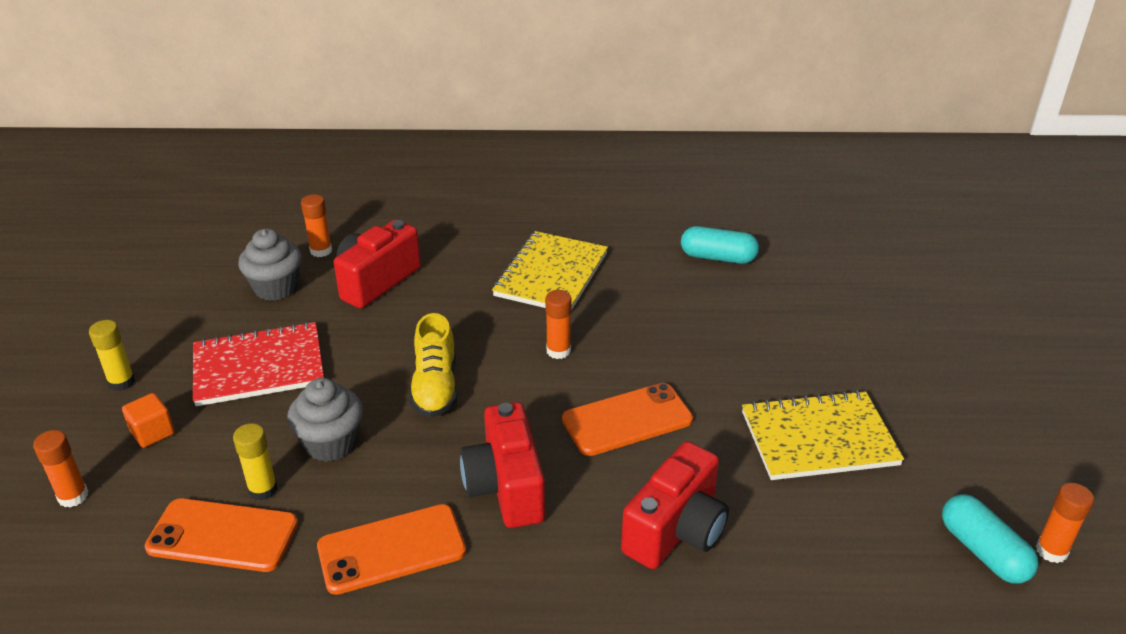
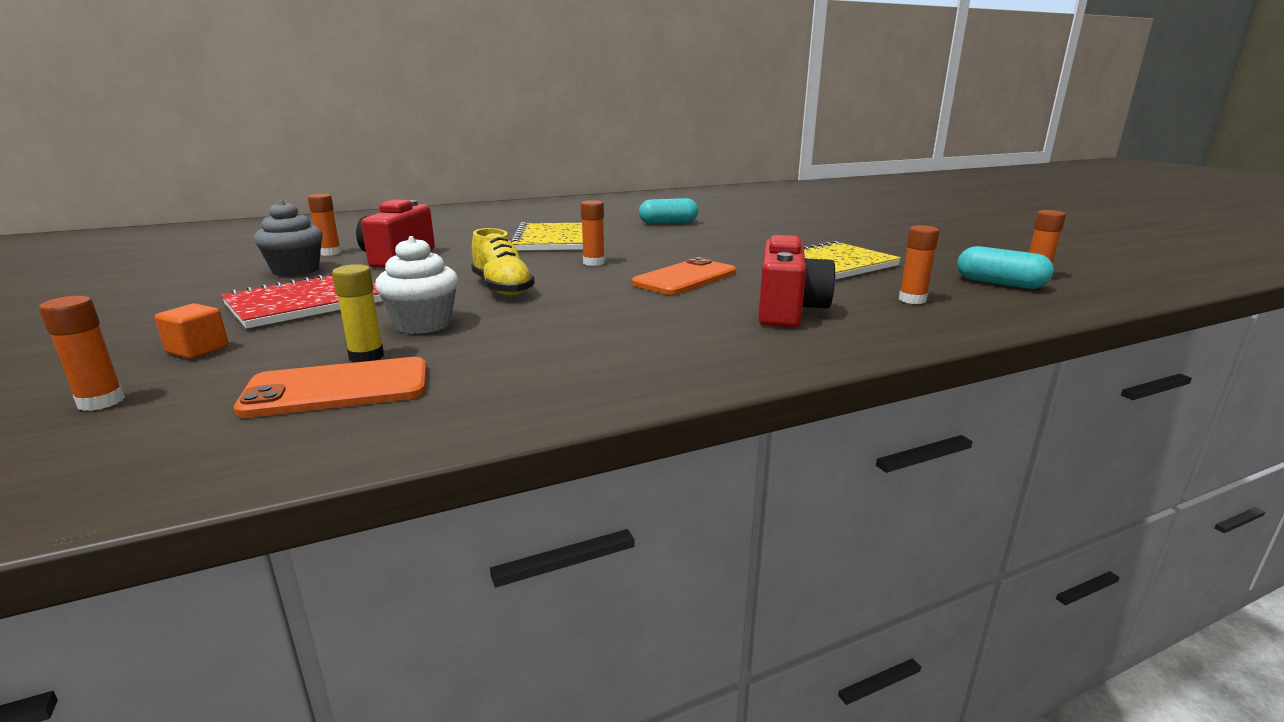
camera: 25 degrees left, 15 degrees down
(121, 382) = (137, 331): yellow glue stick -> none
(331, 443) = (423, 324): grey cupcake -> white cupcake
(391, 549) = (545, 361): orange phone -> none
(506, 487) = (621, 316): red camera -> none
(833, 554) = (912, 300): none -> orange glue stick

